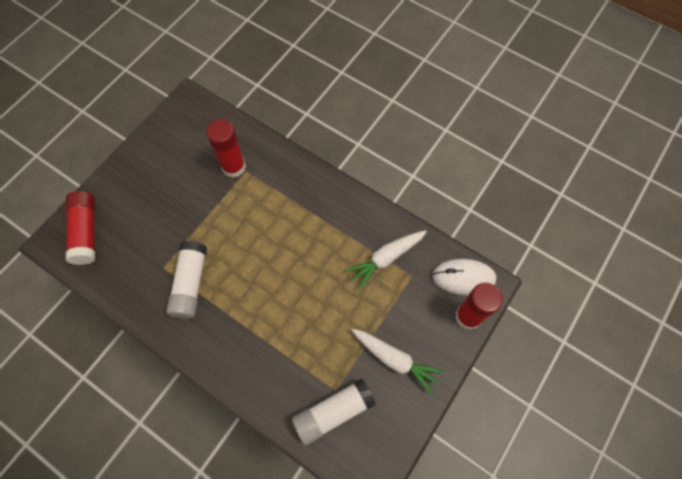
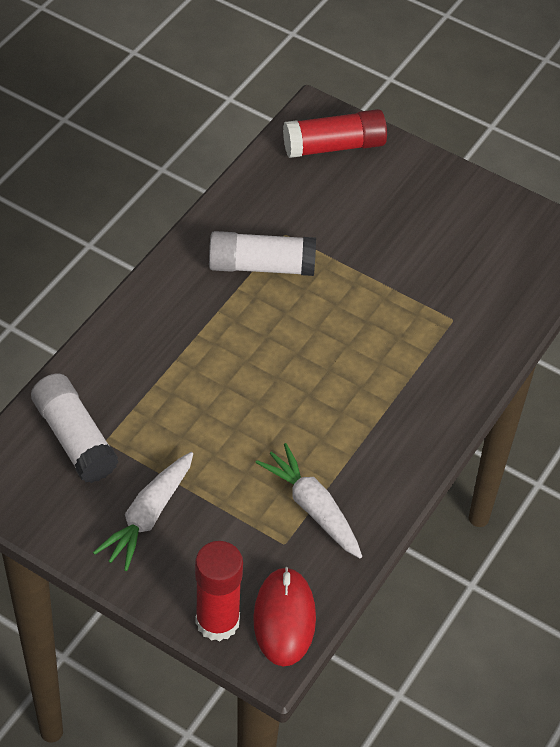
camera: 85 degrees right, 15 degrees down
(233, 167) = (458, 303): red glue stick -> none
(463, 277) = (284, 619): white mouse -> red mouse

